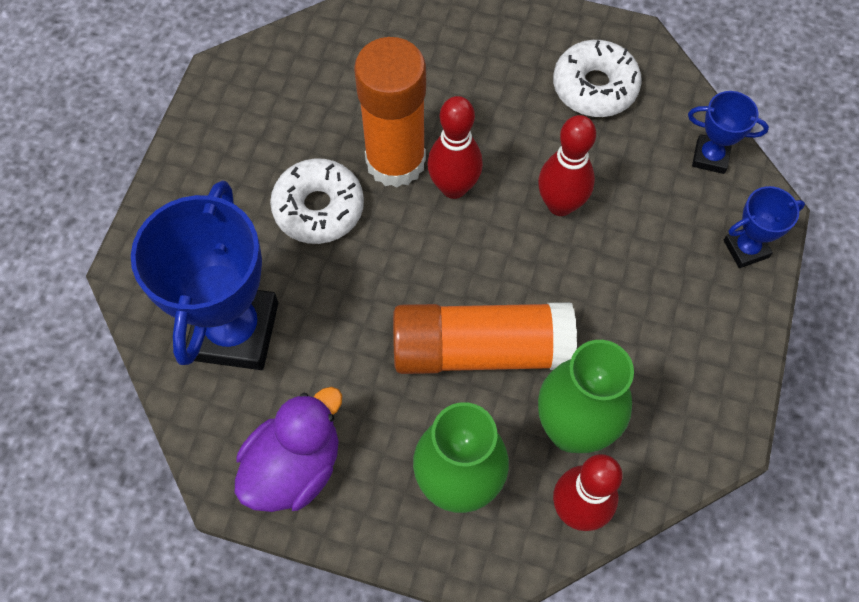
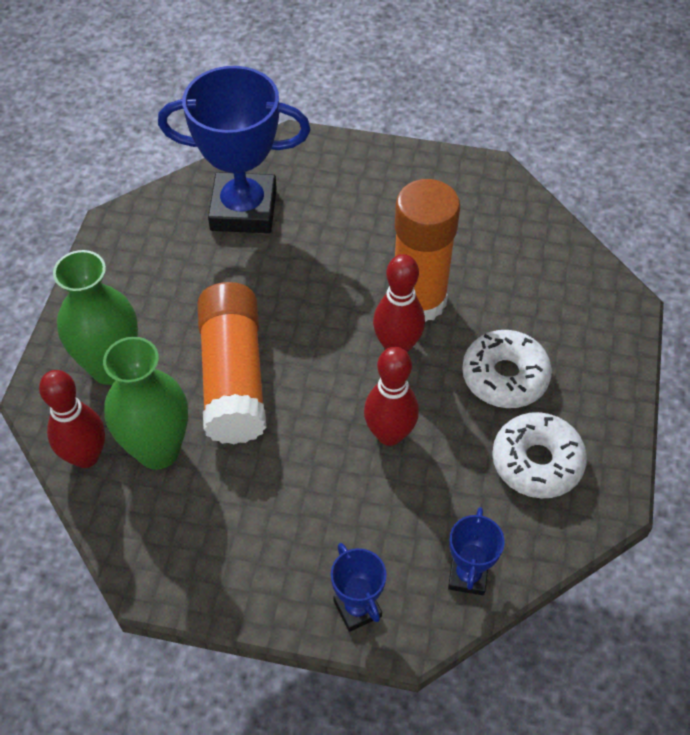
camera: 85 degrees right, 10 degrees down
(294, 466) = (130, 259): purple duck -> none
(318, 208) = (362, 250): white donut -> white donut (505, 376)

